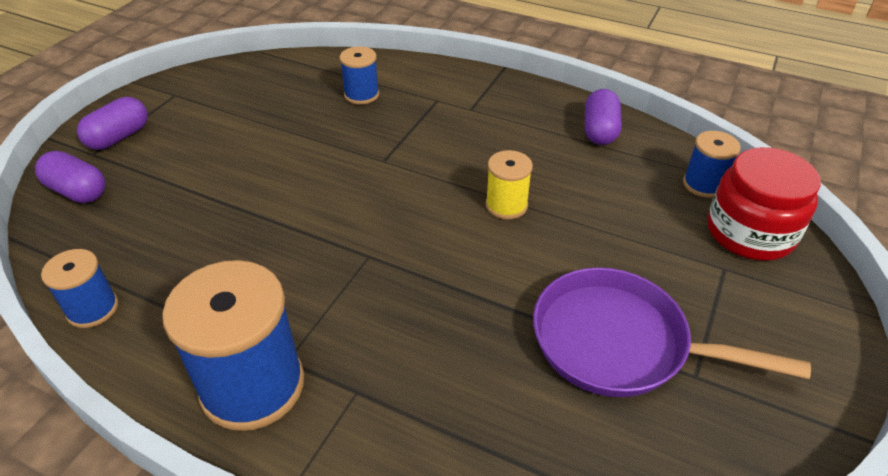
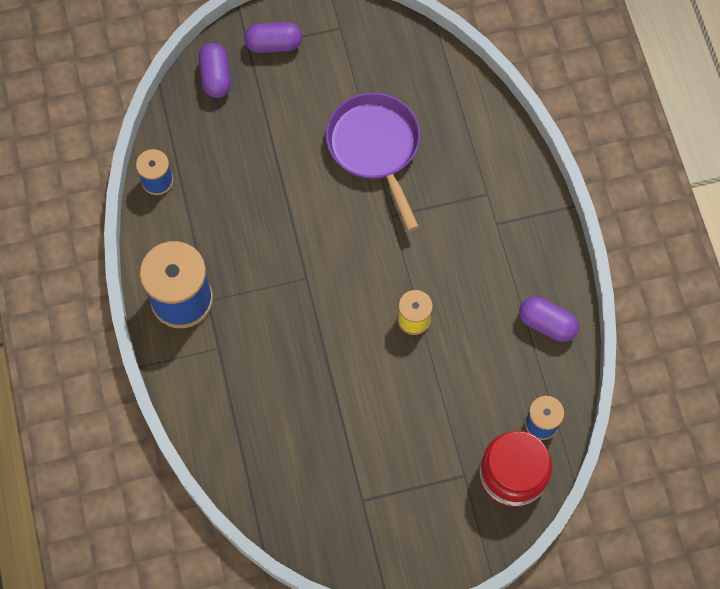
camera: 50 degrees right, 25 degrees up
(361, 95) = (447, 141): blue spool -> none
(599, 131) = (546, 324): purple capsule -> purple capsule turned 60 degrees clockwise
(619, 343) = (353, 450): purple pan -> purple pan (375, 148)

